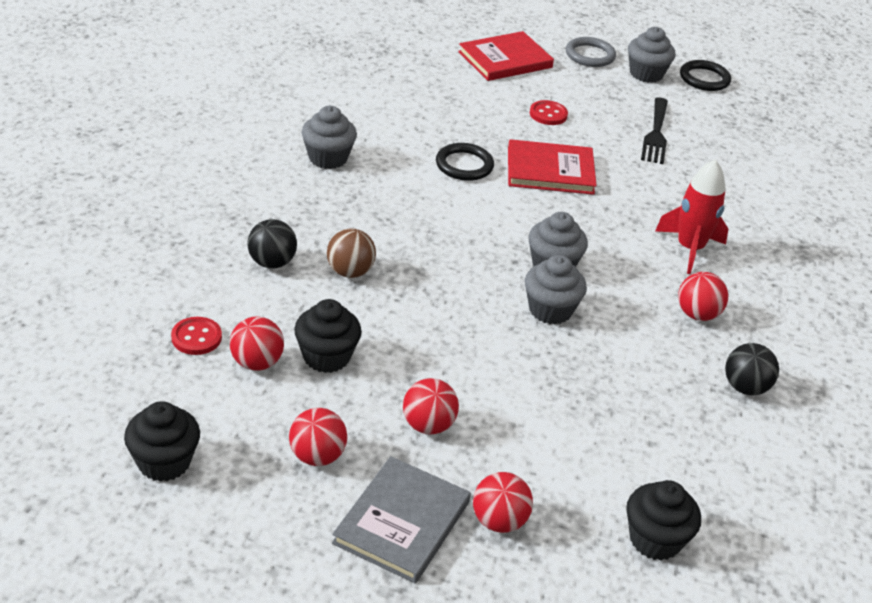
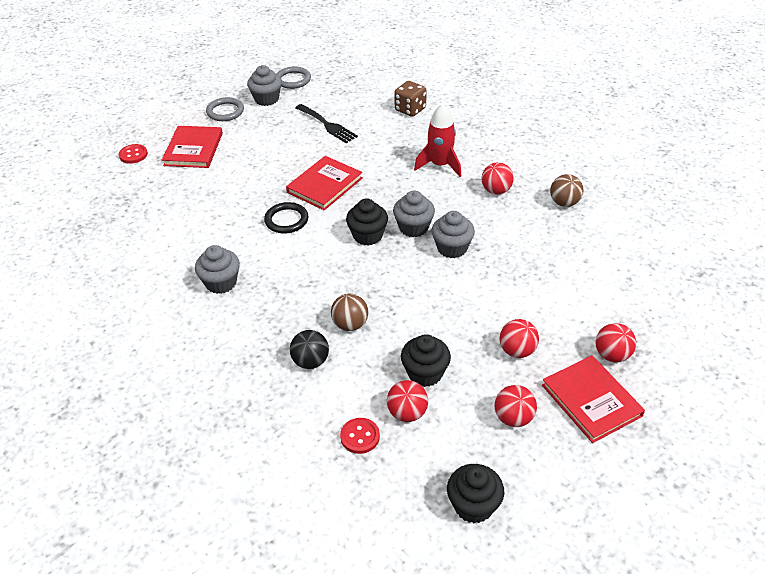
camera: 50 degrees left, 5 degrees up
(402, 522) = (591, 400): grey book -> red book
(548, 114) = (268, 158): red button -> red button (133, 155)
(655, 539) = (657, 296): black cupcake -> black cupcake (367, 235)
(704, 79) = (293, 80): black ring -> grey ring
(745, 387) = (564, 203): black ball -> brown ball
(766, 187) = (410, 109): none -> brown dice

